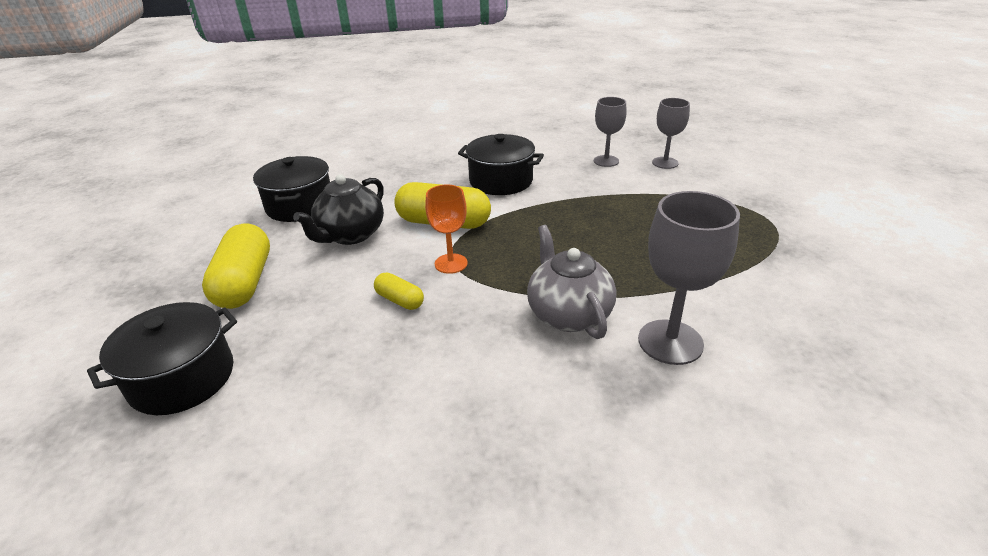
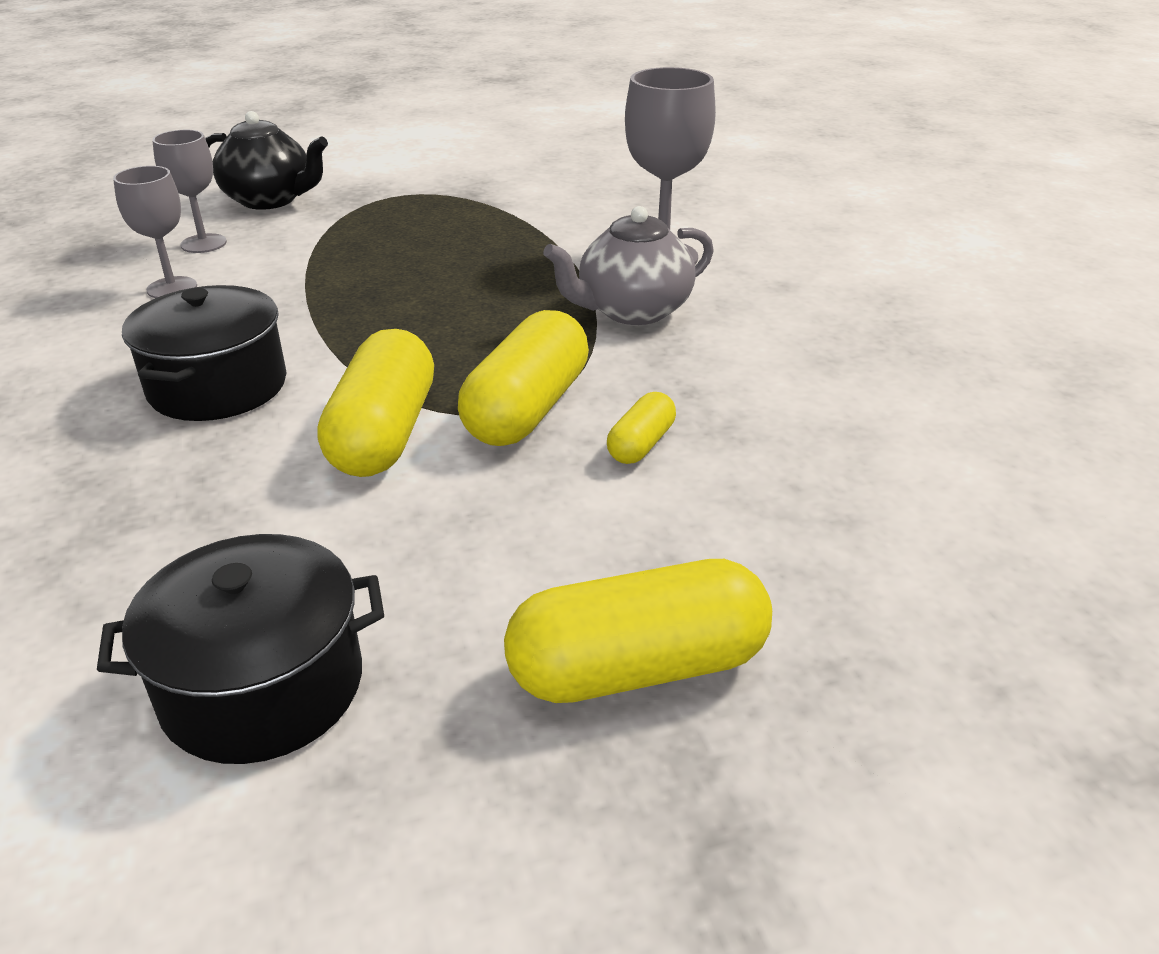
camera: 100 degrees left, 0 degrees up
(182, 378) = (936, 643): black pot -> none
(350, 235) = (429, 549): black teapot -> black teapot (270, 200)
(451, 263) = (527, 409): orange goblet -> yellow capsule

